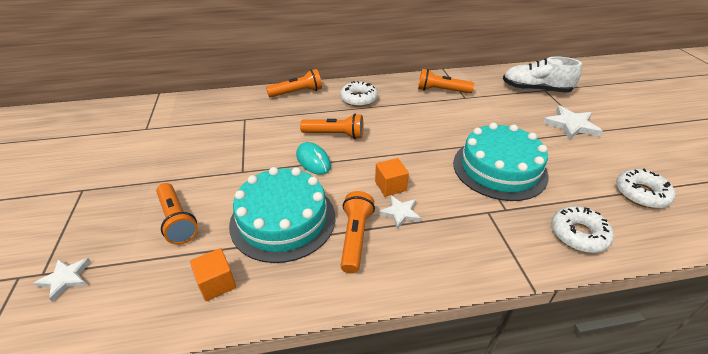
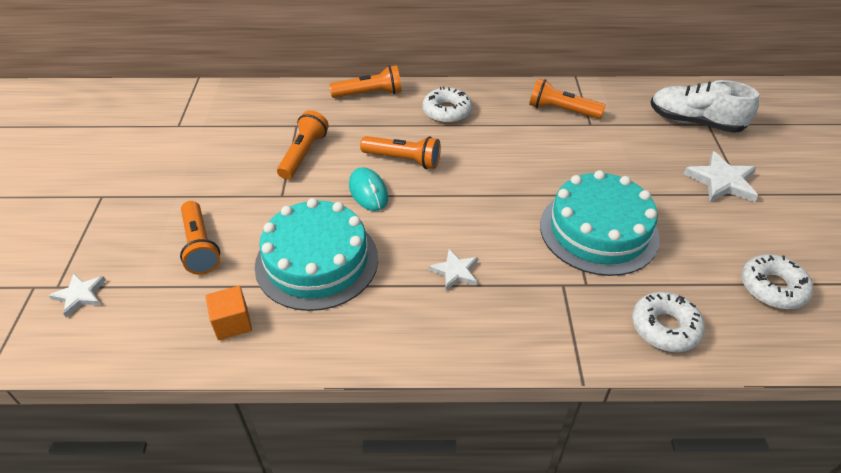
camera: 10 degrees right, 5 degrees up
(355, 237) = (394, 294): orange flashlight -> orange flashlight (304, 154)
(390, 186) = (453, 236): orange cube -> none

